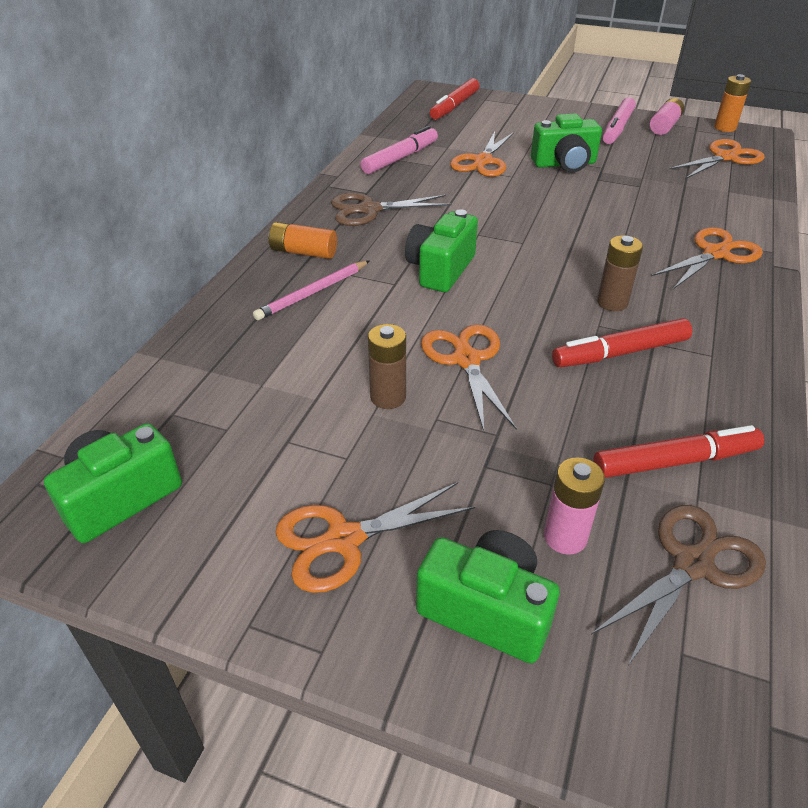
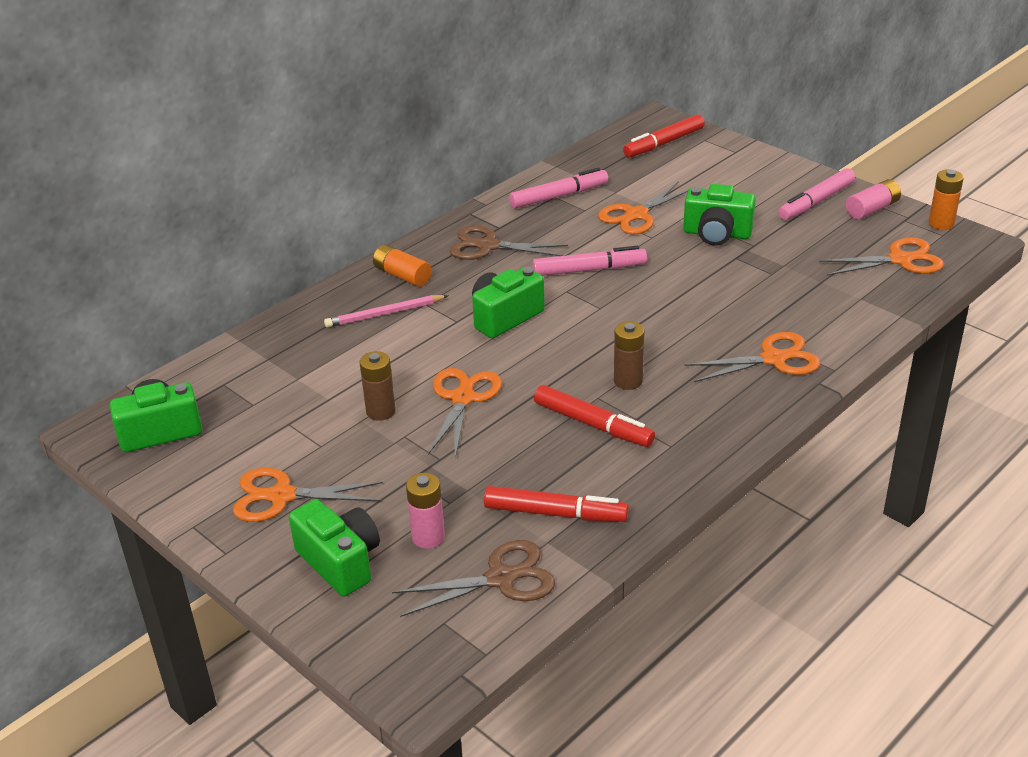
camera: 25 degrees right, 5 degrees down
(482, 212) = (589, 270): none -> pink marker
(620, 353) = (593, 424): red marker -> red marker turned 150 degrees counterclockwise

